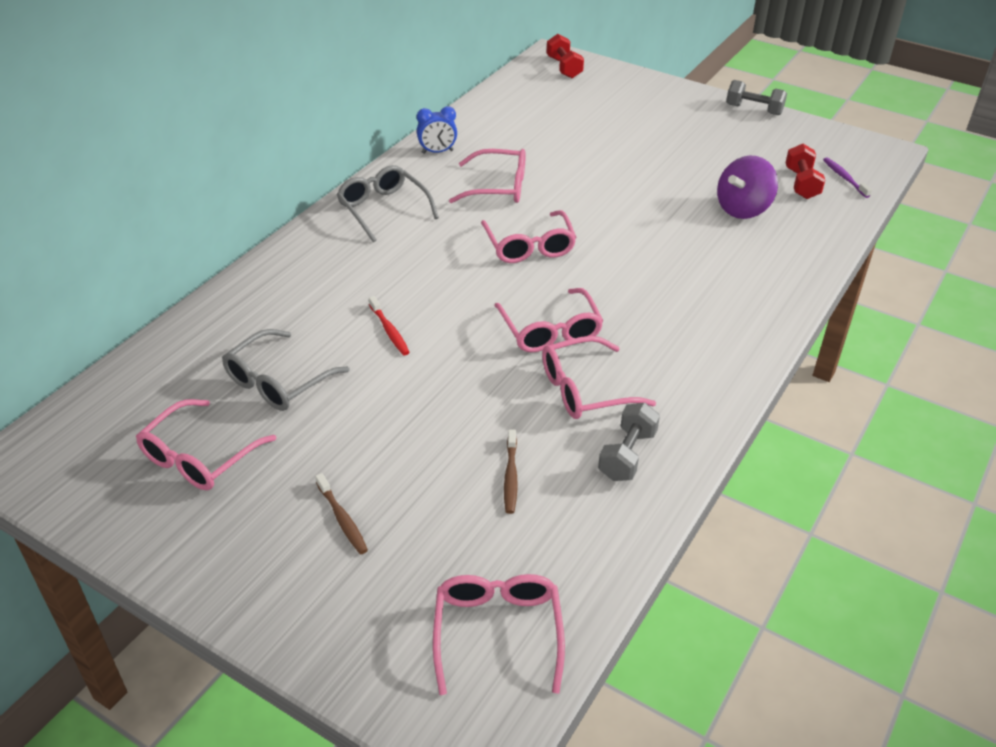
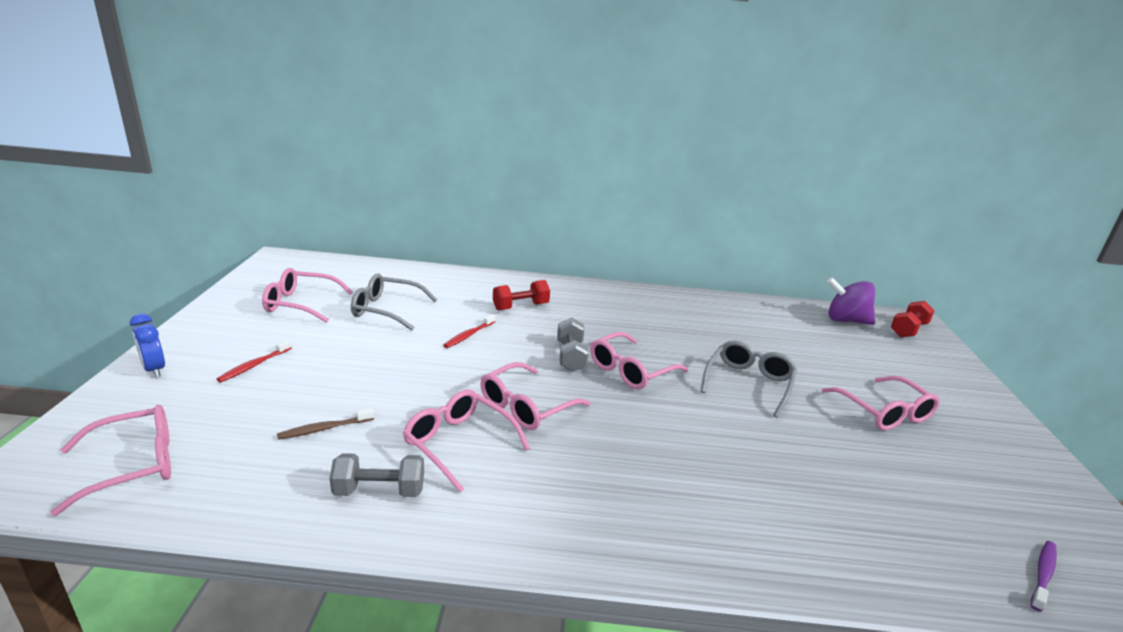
camera: 60 degrees right, 15 degrees down
(342, 519) = (254, 365): brown toothbrush -> red toothbrush
(383, 209) = (606, 300): grey glasses -> grey glasses (748, 383)
(437, 152) = (702, 303): blue clock -> blue clock (154, 369)
(499, 187) = (693, 338): pink glasses -> pink glasses (884, 412)
(743, 209) = (849, 490): purple spinning top -> purple spinning top (846, 320)
(754, 110) = (1049, 460): grey dumbbell -> grey dumbbell (570, 356)
(801, 184) = (968, 532): red dumbbell -> red dumbbell (520, 307)

